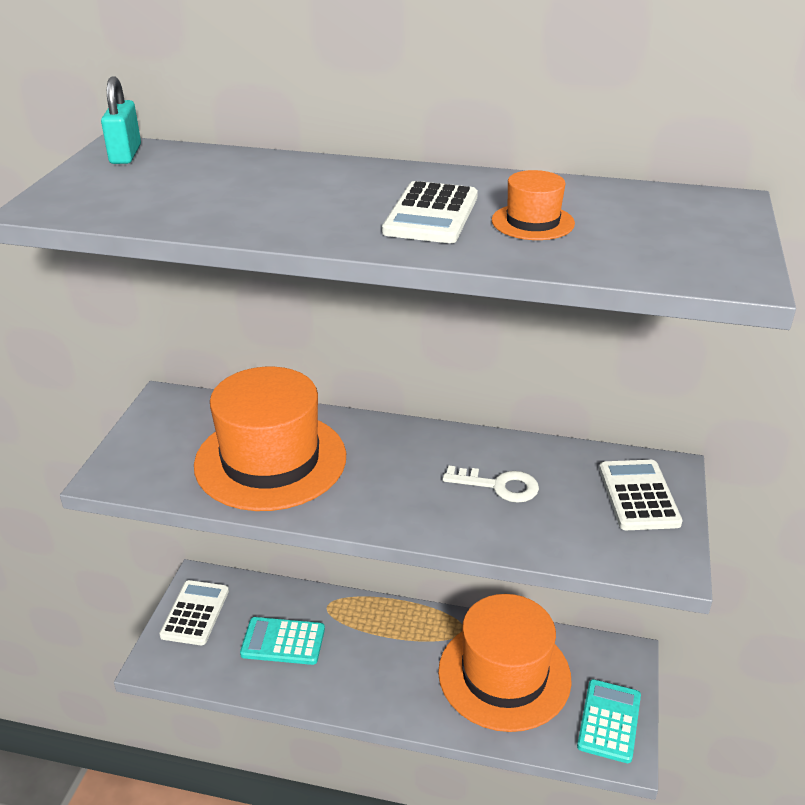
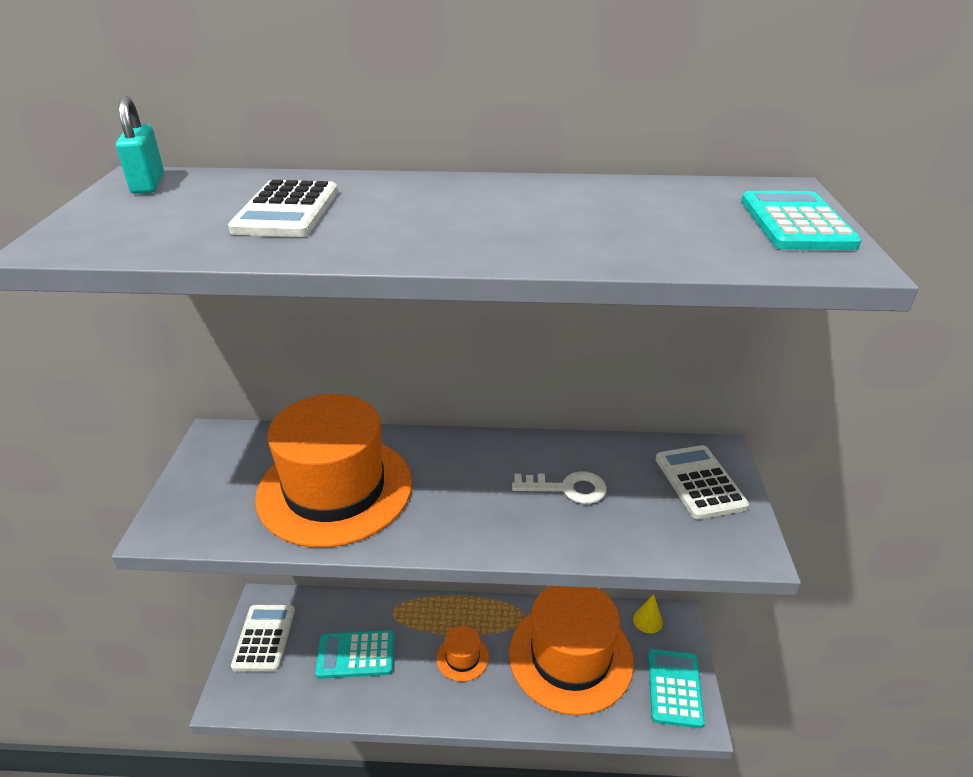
camera: 10 degrees left, 0 degrees up
(431, 214) = (500, 221): white calculator -> white calculator (287, 211)
(532, 222) = (608, 221): orange hat -> orange hat (462, 657)
(596, 652) = (647, 620): none -> yellow cone
(715, 237) = (796, 223): none -> turquoise calculator

